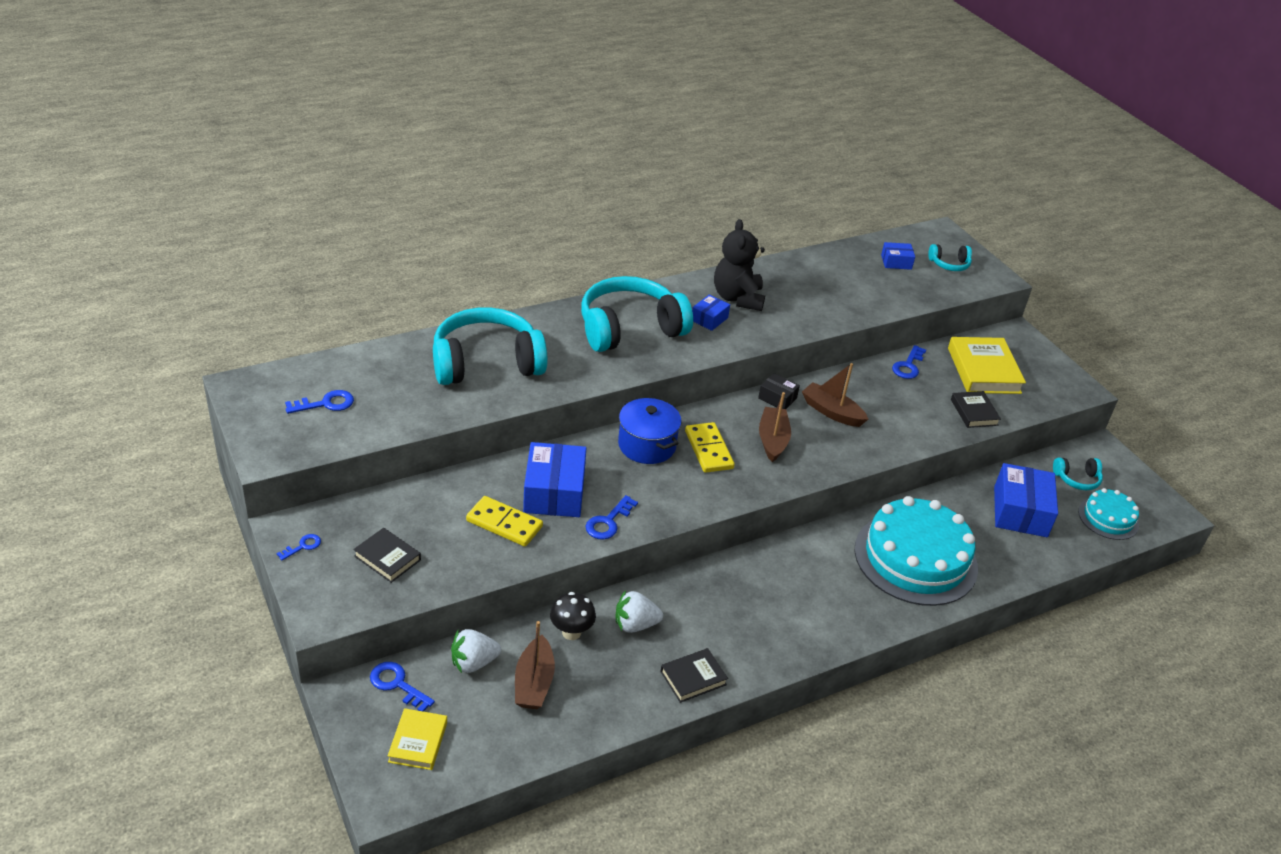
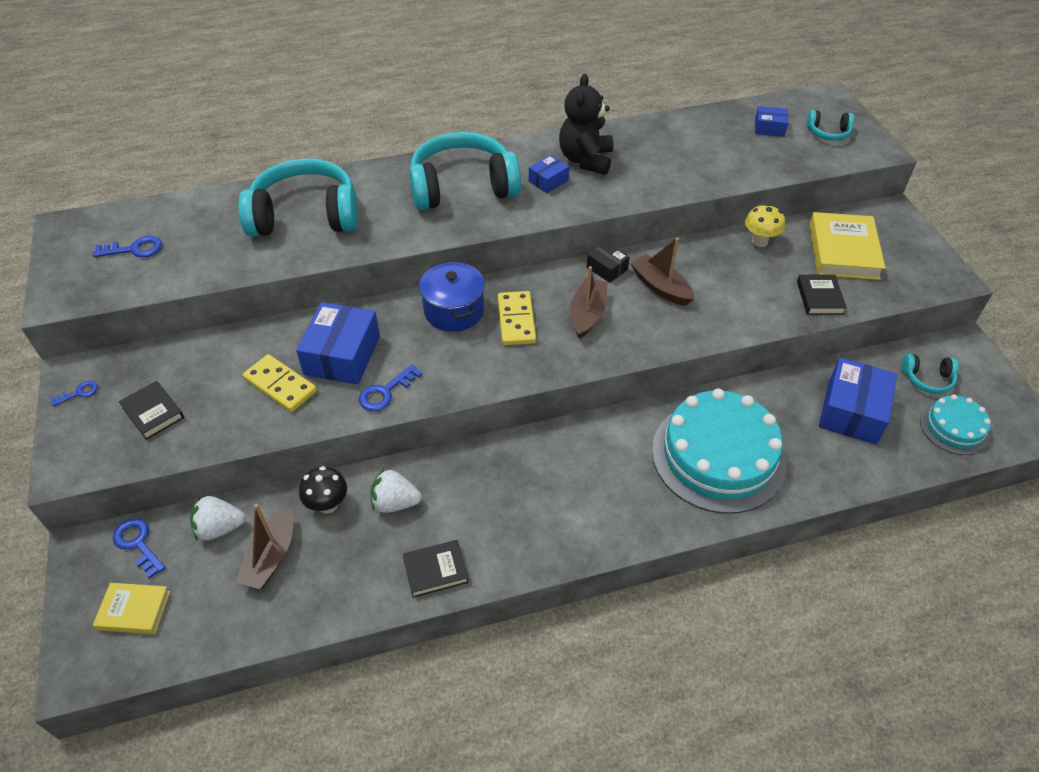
camera: 15 degrees right, 10 degrees up
(418, 742) = (134, 610): yellow book -> yellow book turned 75 degrees clockwise
(908, 366) = (759, 241): blue key -> yellow mushroom

